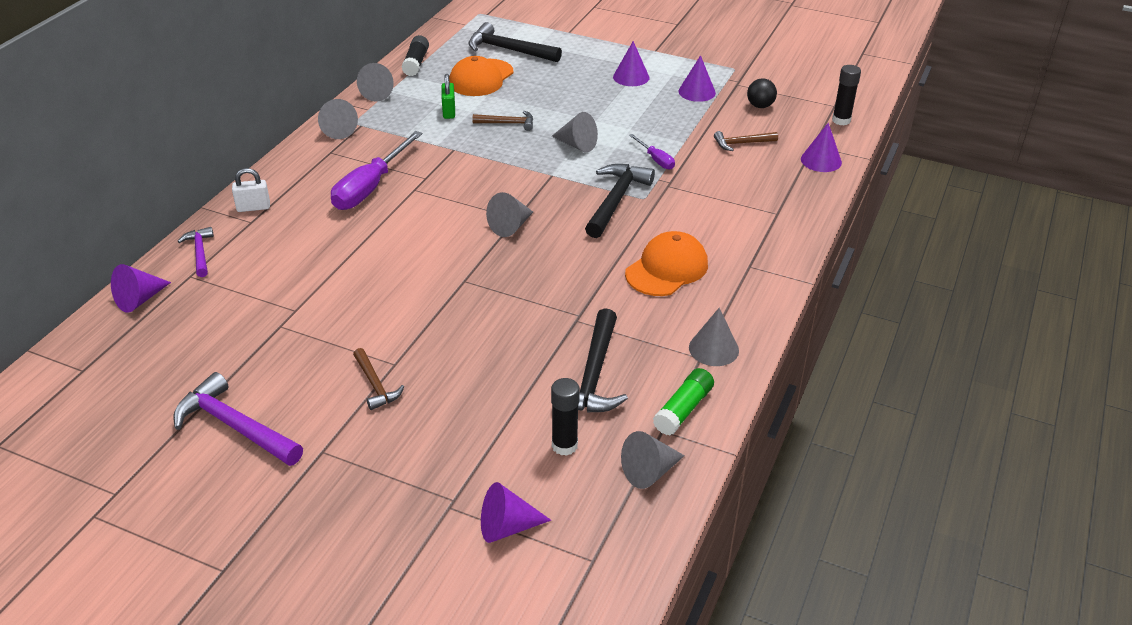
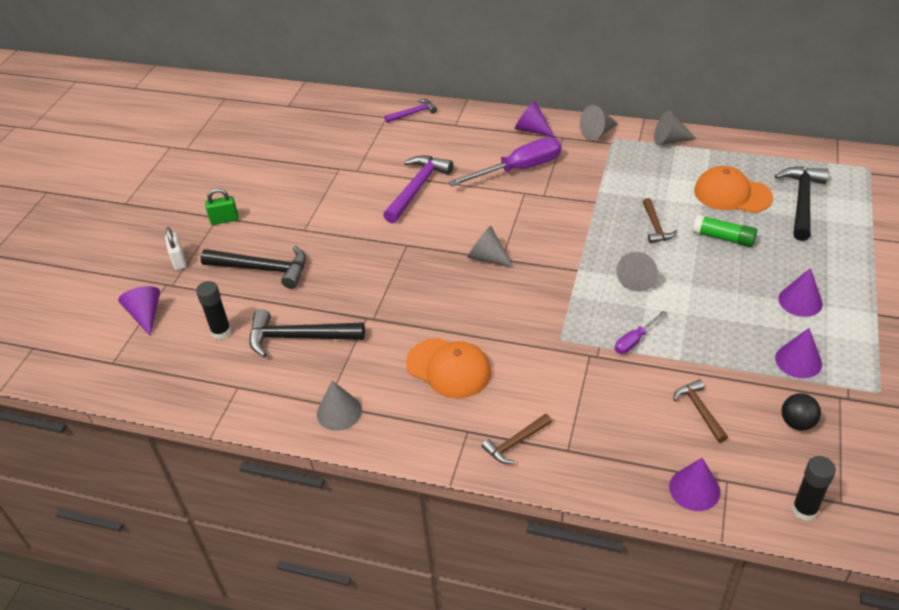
camera: 85 degrees right, 5 degrees up
(140, 299) = (358, 105): purple cone -> purple cone (531, 130)
(235, 426) = (240, 176): purple hammer -> purple hammer (417, 188)
(253, 207) = (473, 121): white padlock -> white padlock (178, 260)
(370, 187) = (519, 169): purple screwdriver -> purple screwdriver turned 135 degrees clockwise
(375, 385) = (281, 225): brown hammer -> brown hammer (516, 443)
(416, 63) = (736, 149): black glue stick -> none
(449, 112) = (658, 186): green padlock -> green padlock (224, 220)
(616, 200) = (549, 319): black hammer -> black hammer (262, 269)
(649, 472) = (193, 384): grey cone -> none
(683, 410) = (261, 398): green glue stick -> green glue stick (723, 238)

